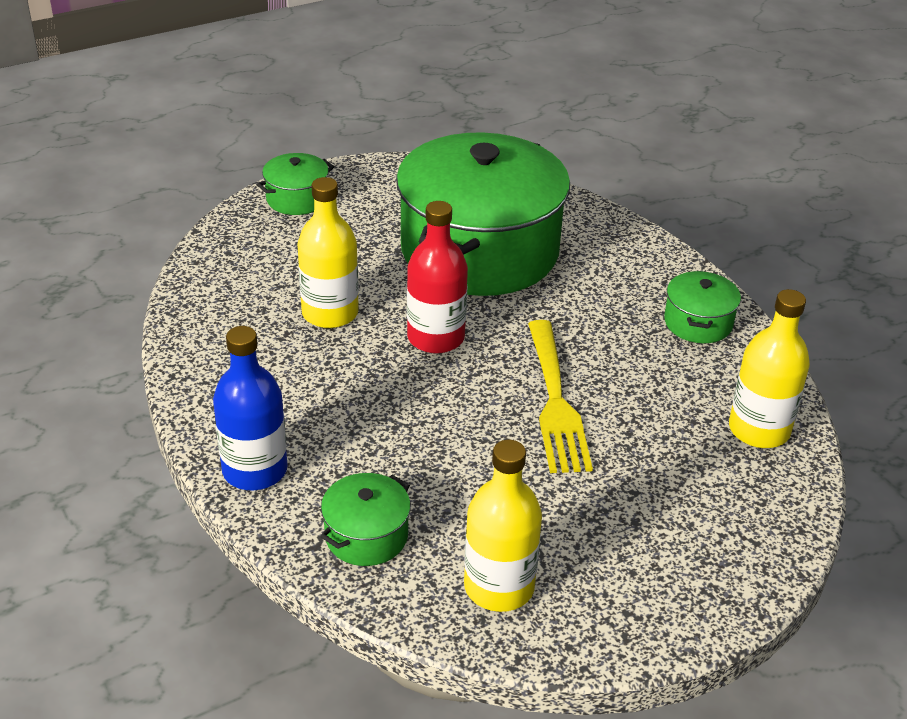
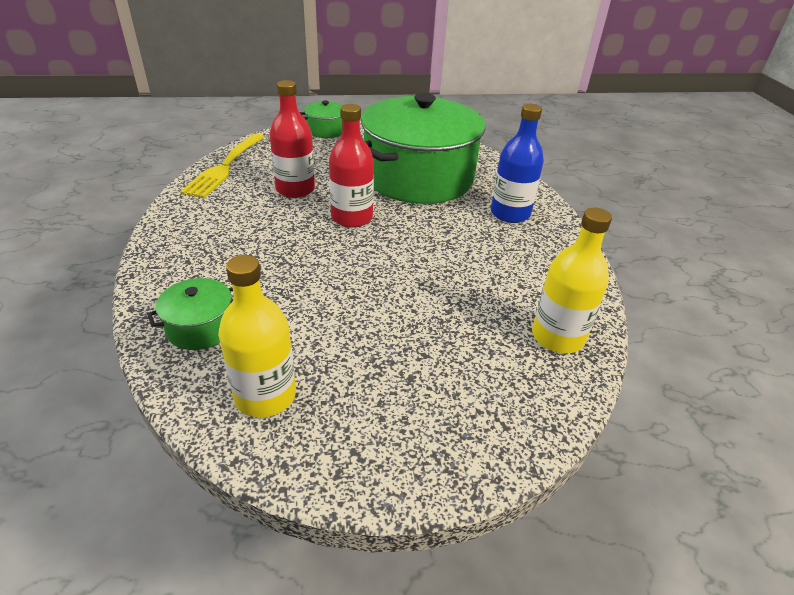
camera: 20 degrees right, 0 degrees up
(255, 470) = (167, 265): blue bottle -> blue bottle (510, 213)
(330, 313) = (295, 189): yellow bottle -> red bottle
(556, 402) = (406, 276): yellow fork -> yellow fork (224, 167)
(698, 323) = (548, 252): green pot -> none

